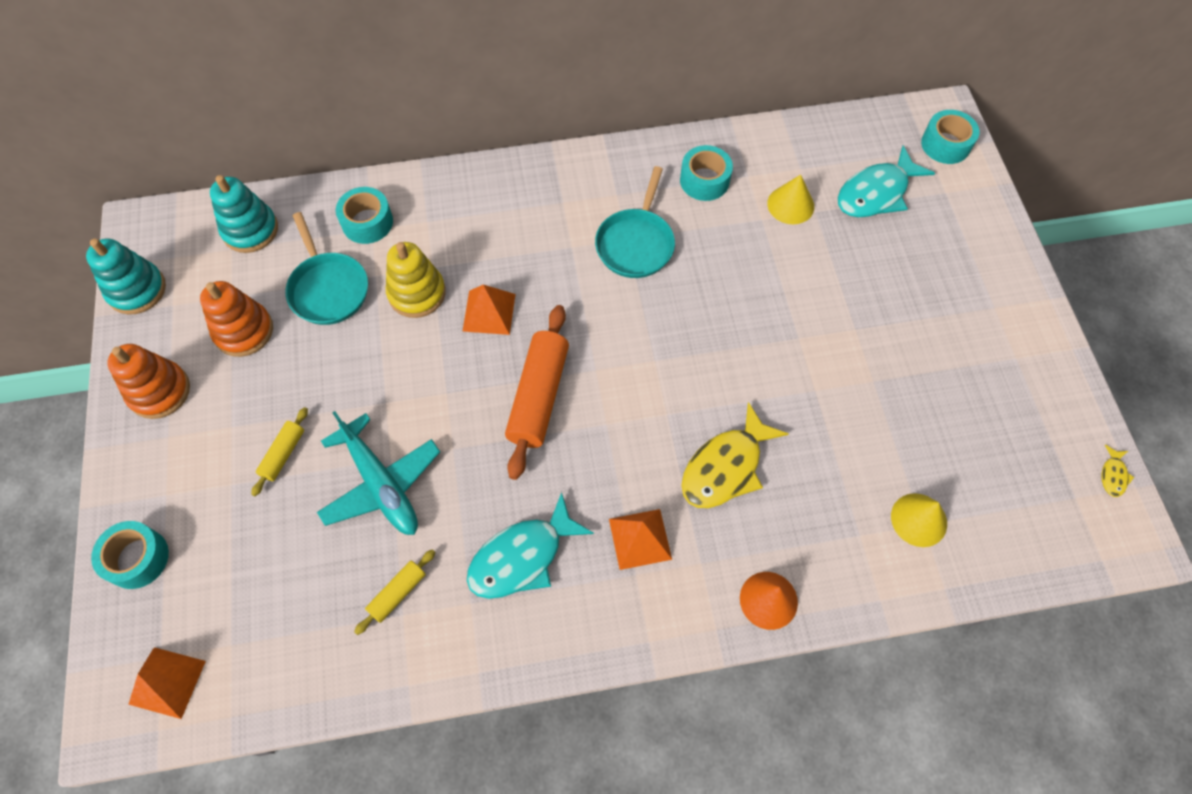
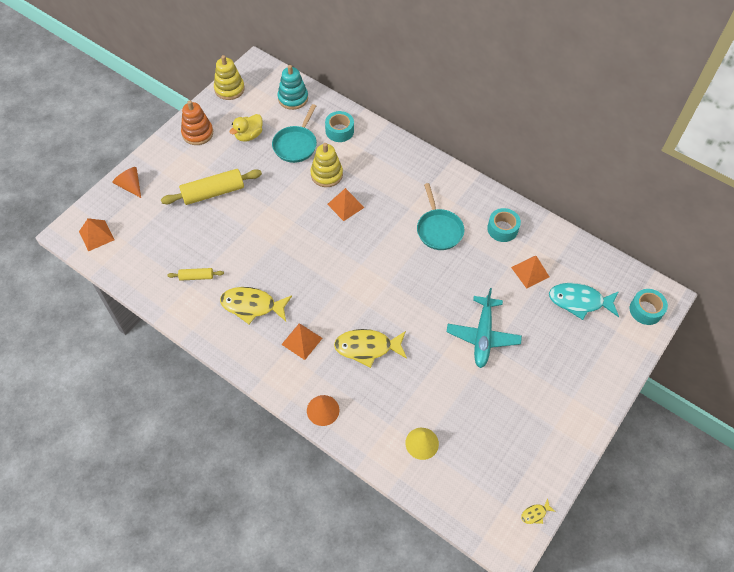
camera: 45 degrees right, 5 degrees down
(137, 290) = (229, 89): turquoise stacking toy -> yellow stacking toy
(137, 558) = (130, 186): turquoise tape -> orange cone
(244, 331) = (249, 135): orange stacking toy -> yellow duck
(283, 454) = (213, 192): yellow rolling pin -> yellow rolling pin, size x1.96
(381, 484) = (234, 234): turquoise plane -> turquoise plane (483, 336)
(522, 557) = (252, 306): turquoise fish -> yellow fish
(538, 396) = (326, 254): orange rolling pin -> none
(636, 243) = (438, 229): turquoise pan -> turquoise pan turned 75 degrees counterclockwise
(790, 205) = (530, 272): yellow cone -> orange pyramid

